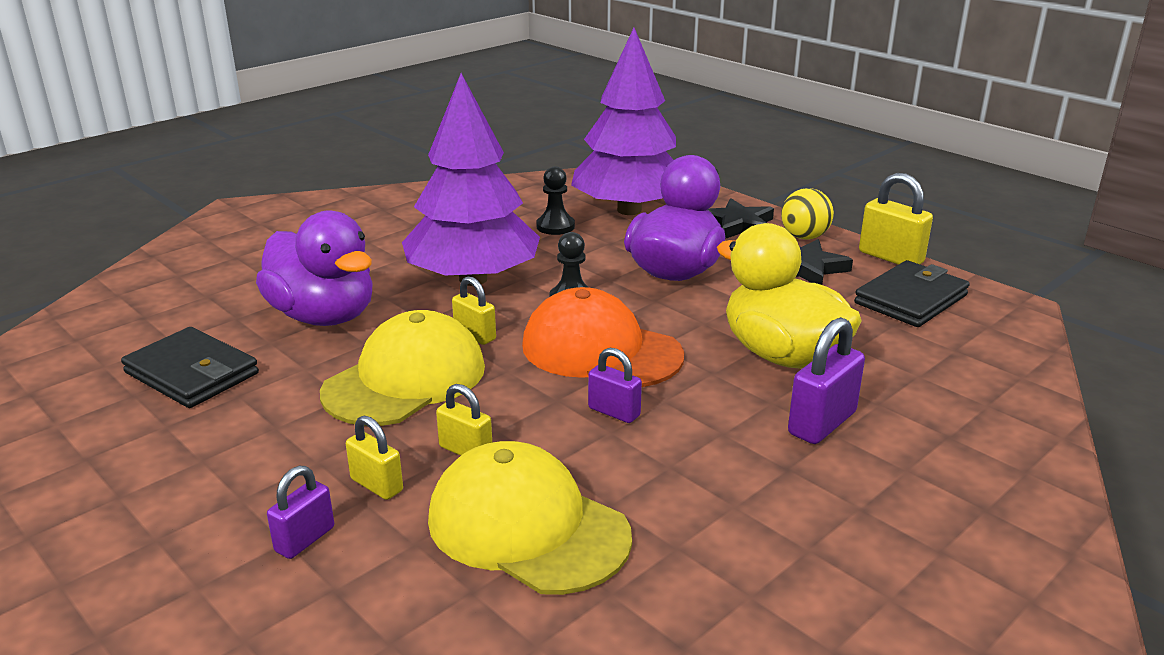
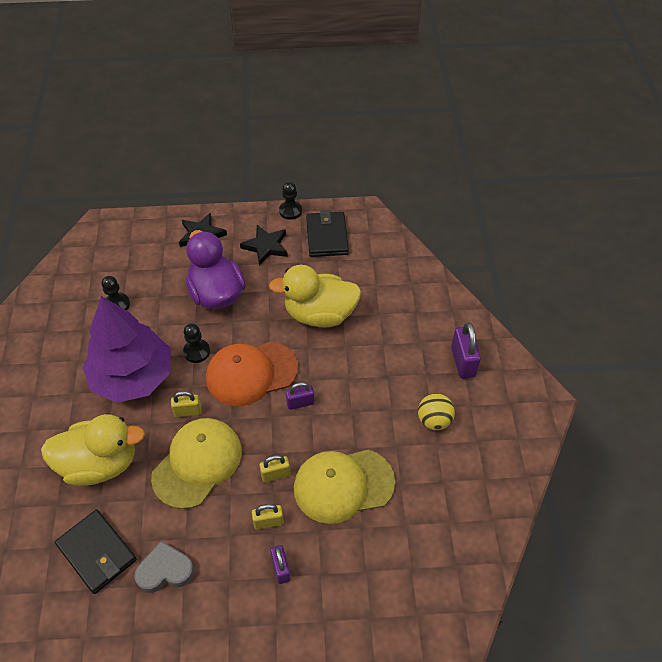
camera: 50 degrees left, 25 degrees up
(191, 373) = (96, 552): black wallet -> black wallet turned 60 degrees clockwise
(208, 436) = (165, 570): none -> grey heart
(324, 316) = (100, 464): purple duck -> yellow duck
(405, 379) = (197, 463): yellow cap -> yellow cap turned 45 degrees clockwise
(629, 210) = (136, 262): purple tree -> none
(804, 237) = (240, 222): yellow ball -> yellow ball (434, 420)
(822, 423) = (373, 342): purple padlock -> purple padlock (463, 362)
(890, 257) = (290, 211): yellow padlock -> black pawn

